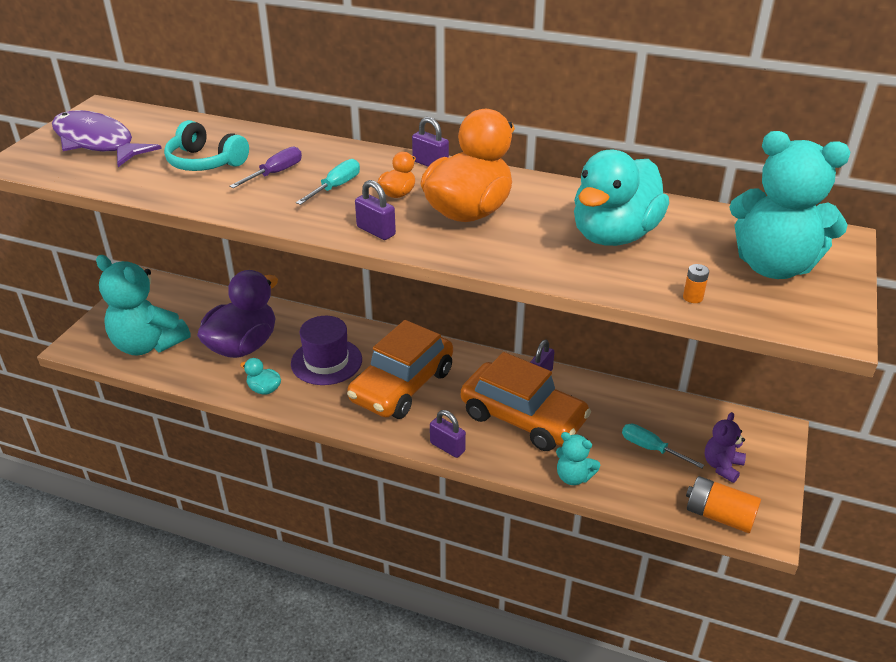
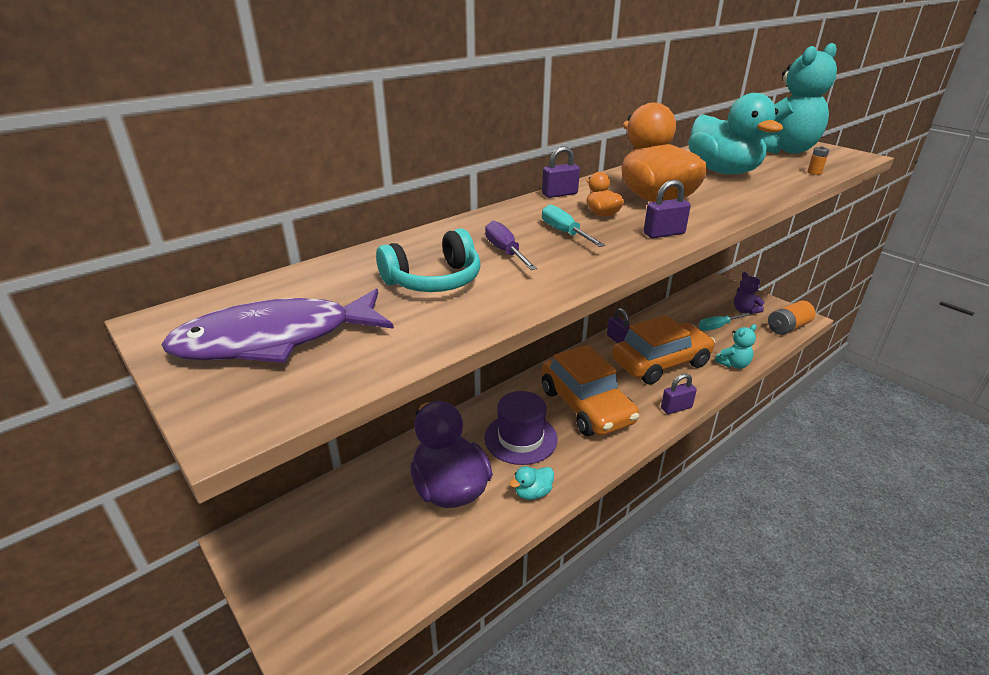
camera: 60 degrees left, 5 degrees down
(148, 344) = (376, 572): turquoise teddy bear -> none

